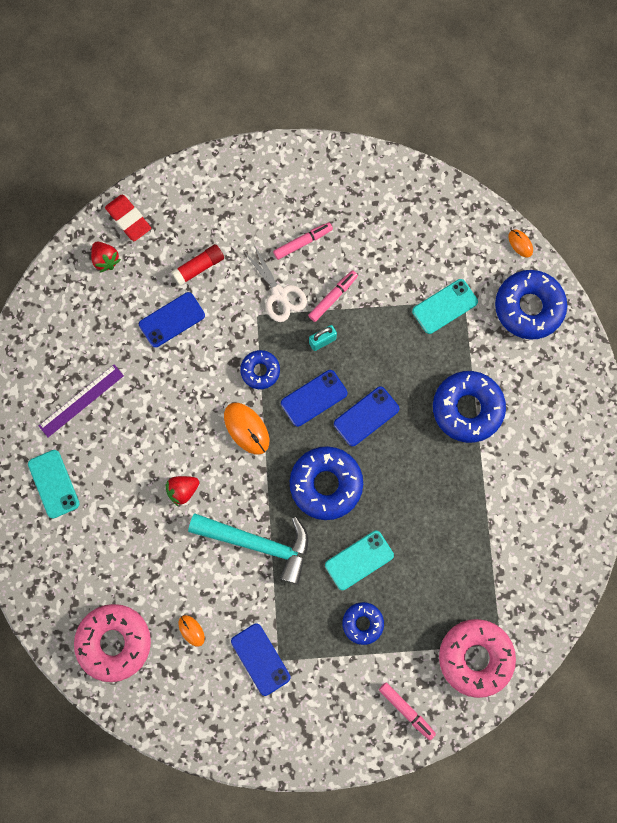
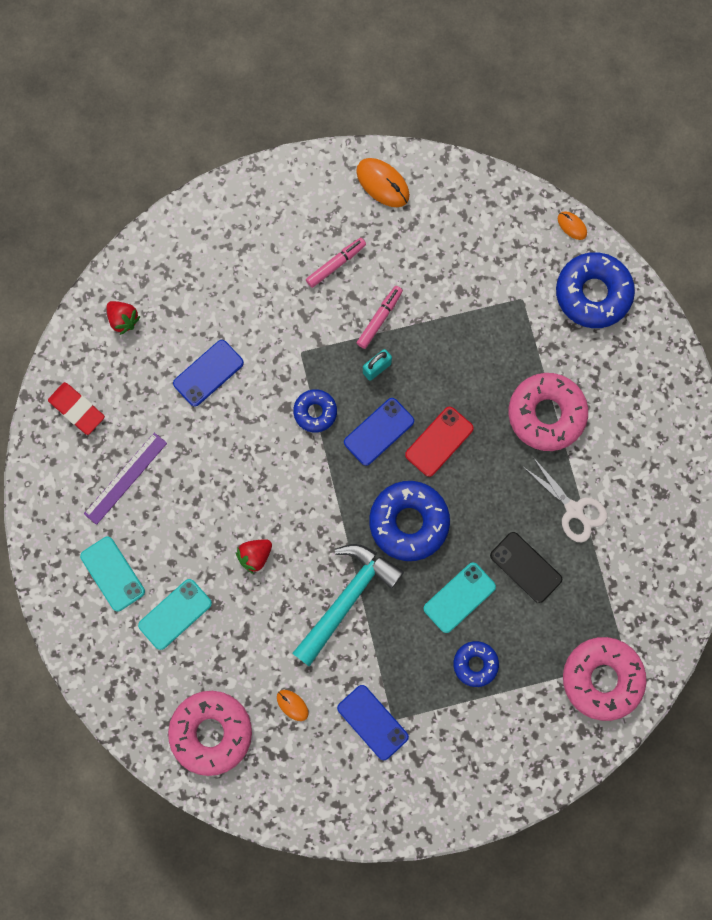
camera: 10 degrees left, 0 degrees up
(128, 219) = (140, 271): red eraser -> red eraser (77, 409)
(199, 267) = (227, 311): red glue stick -> none
(246, 428) = (312, 477): orange mouse -> orange mouse (383, 183)
(258, 543) = (347, 599): turquoise hammer -> turquoise hammer turned 60 degrees counterclockwise
(279, 294) = (321, 325): white scissors -> white scissors (574, 510)
(366, 416) = (439, 441): blue phone -> red phone
(406, 710) = (539, 748): pink marker -> none
(424, 543) = (525, 567): none -> black phone
(444, 306) = (502, 308): turquoise phone -> turquoise phone (175, 614)
(467, 408) = (546, 414): blue donut -> pink donut

